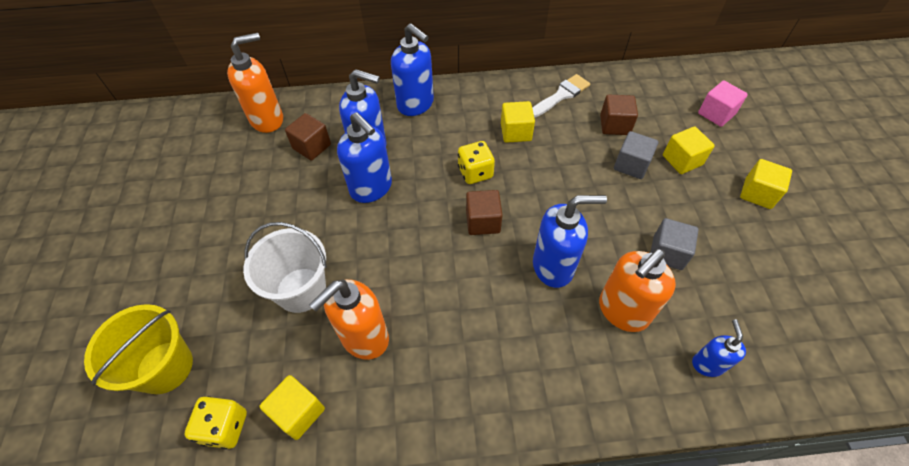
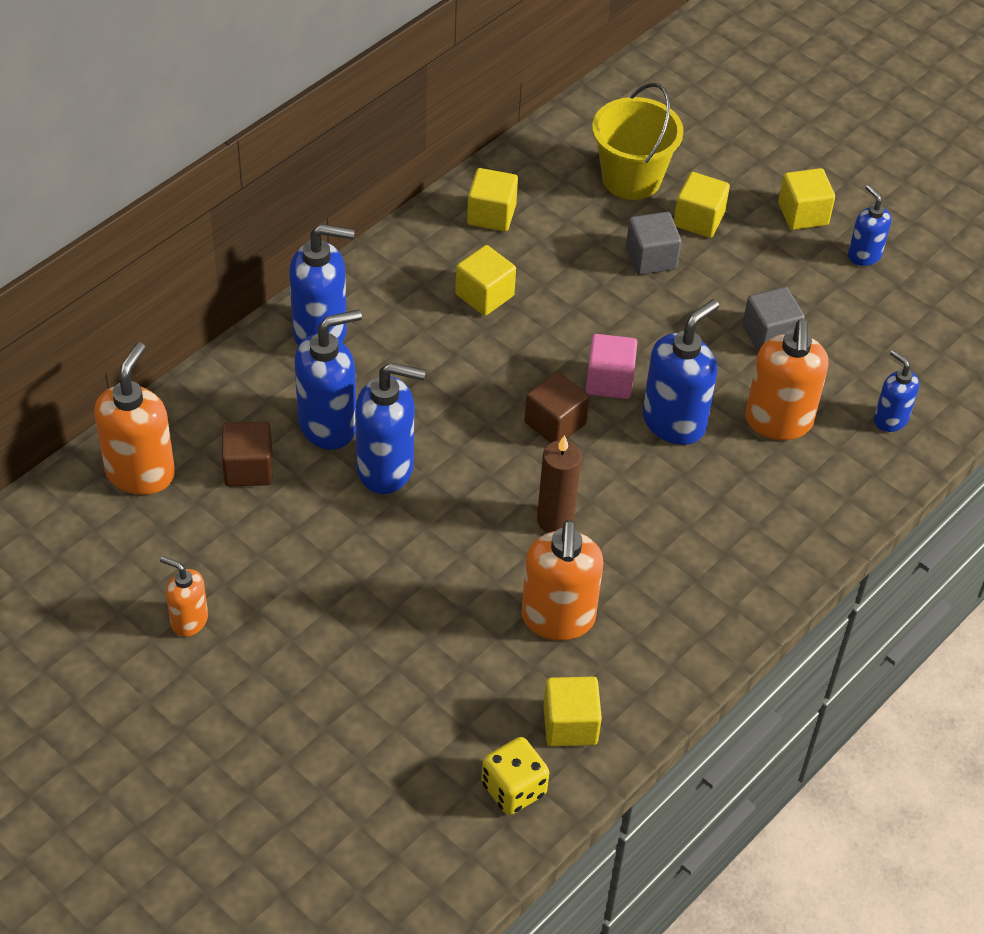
camera: 45 degrees left, 5 degrees down
(165, 367) = (381, 793): yellow bucket -> yellow bucket (631, 178)
(202, 201) = (189, 620): none -> orange soap dispenser
(301, 290) = (436, 624): white bucket -> none
(425, 277) = (555, 520): none -> brown candle
(475, 172) = (488, 373): yellow dice -> none
(561, 95) = (491, 215): white brush -> yellow cube
(614, 125) = (589, 218): brown cube -> none
(716, 114) = (687, 138): pink cube -> pink cube (609, 381)
(782, 242) = (864, 255): none -> blue soap dispenser

